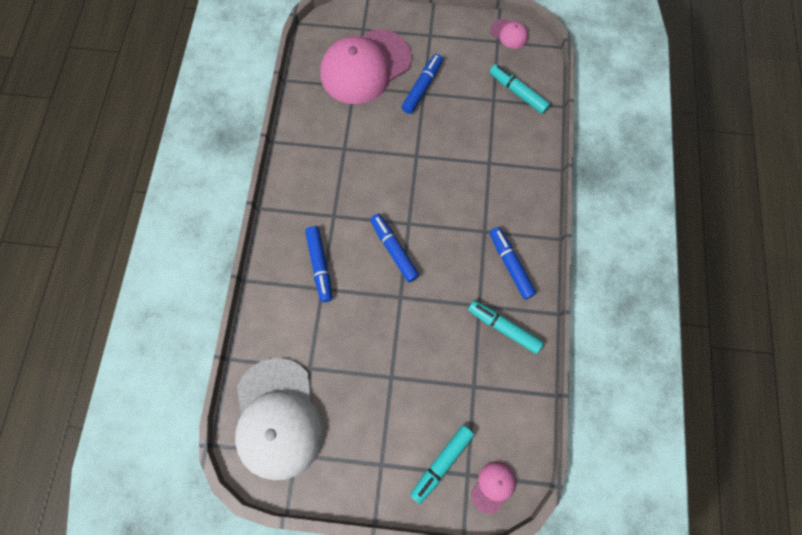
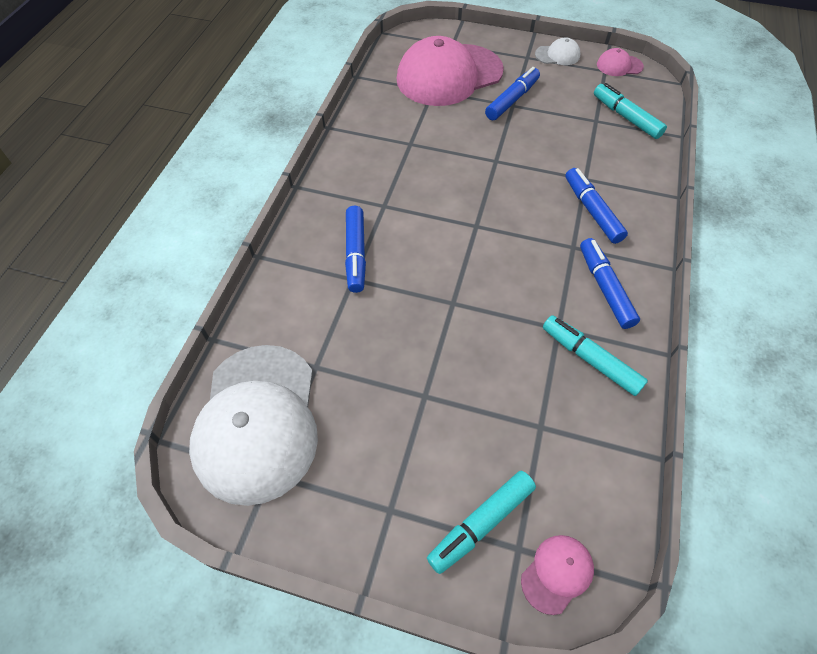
camera: 10 degrees right, 15 degrees down
(394, 249) = (453, 250): blue marker -> blue marker (592, 211)
(456, 29) = (557, 55): none -> white cap
(509, 34) = (619, 65): pink cap -> pink cap turned 135 degrees clockwise

